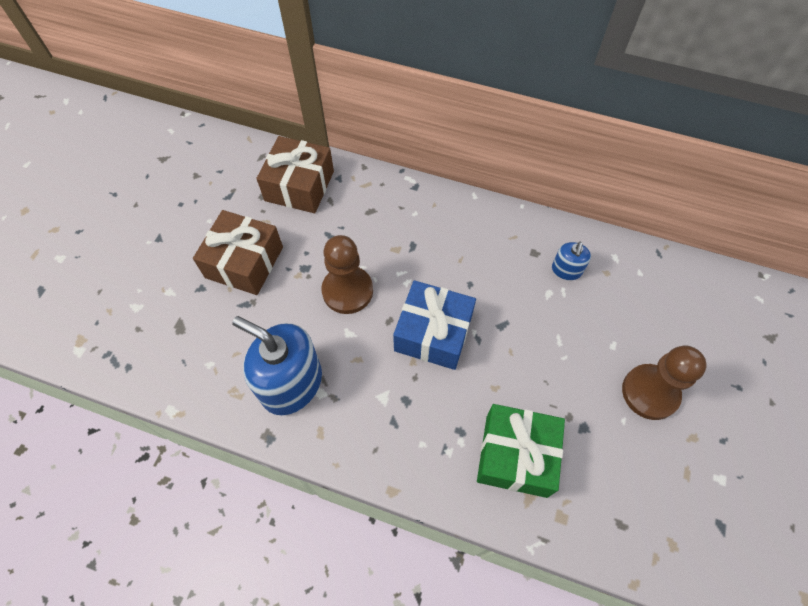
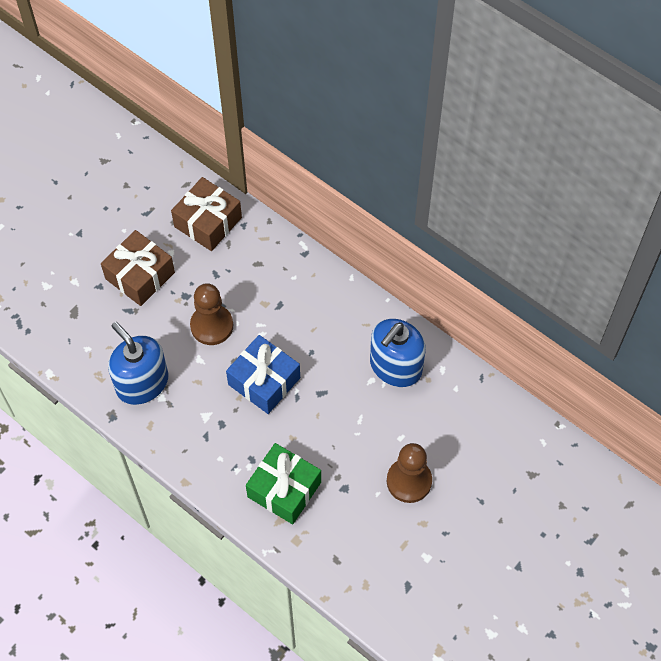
camera: 20 degrees right, 0 degrees up
(566, 270) = (395, 366): blue soap dispenser -> blue soap dispenser, size x2.08

